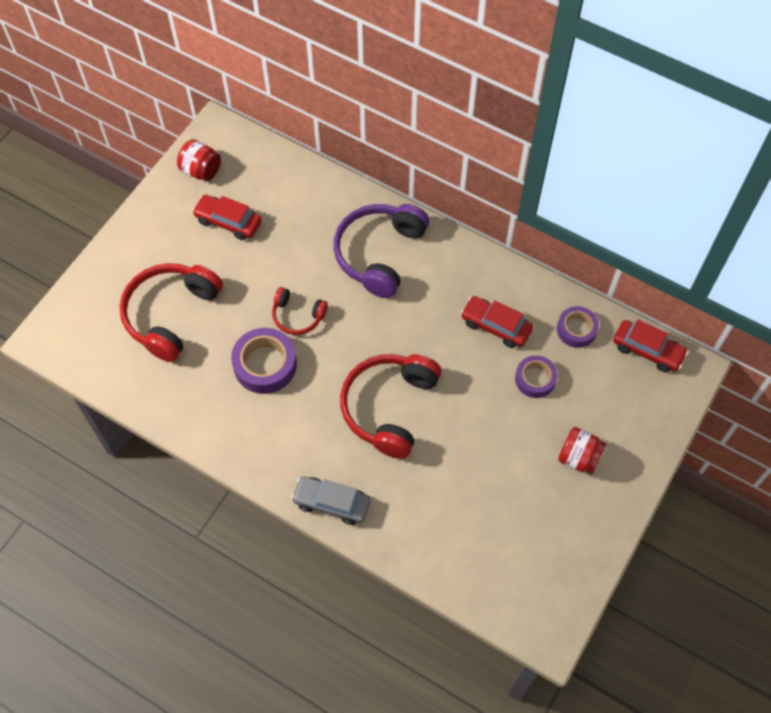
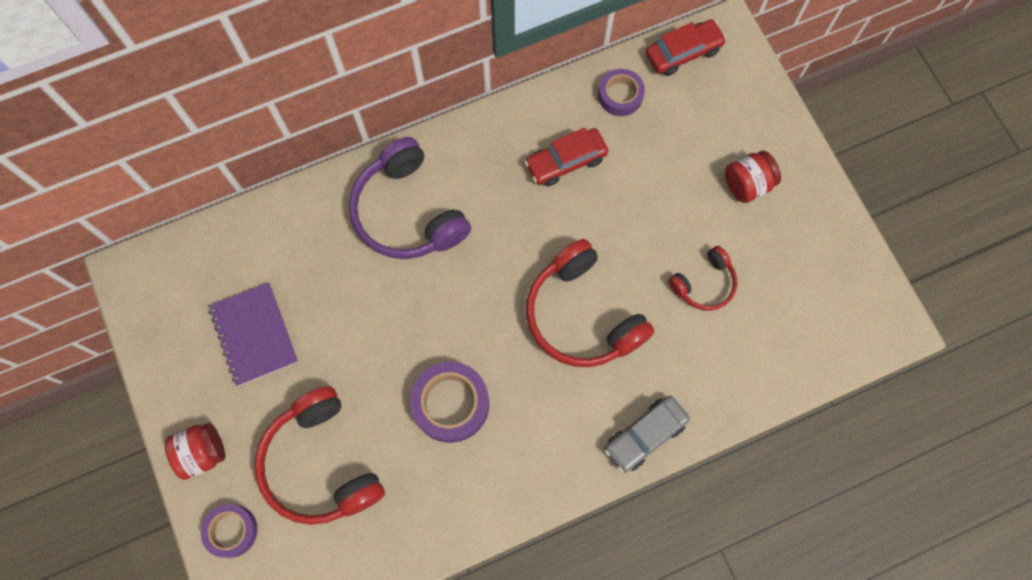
camera: 55 degrees left, 10 degrees up
(201, 170) = (167, 322): red jar -> red jar (202, 453)
(228, 222) = (254, 334): red car -> purple notebook
(297, 316) = (419, 336): red headphones -> red headphones (704, 284)
(535, 379) = (644, 166): purple tape -> purple tape (231, 531)

